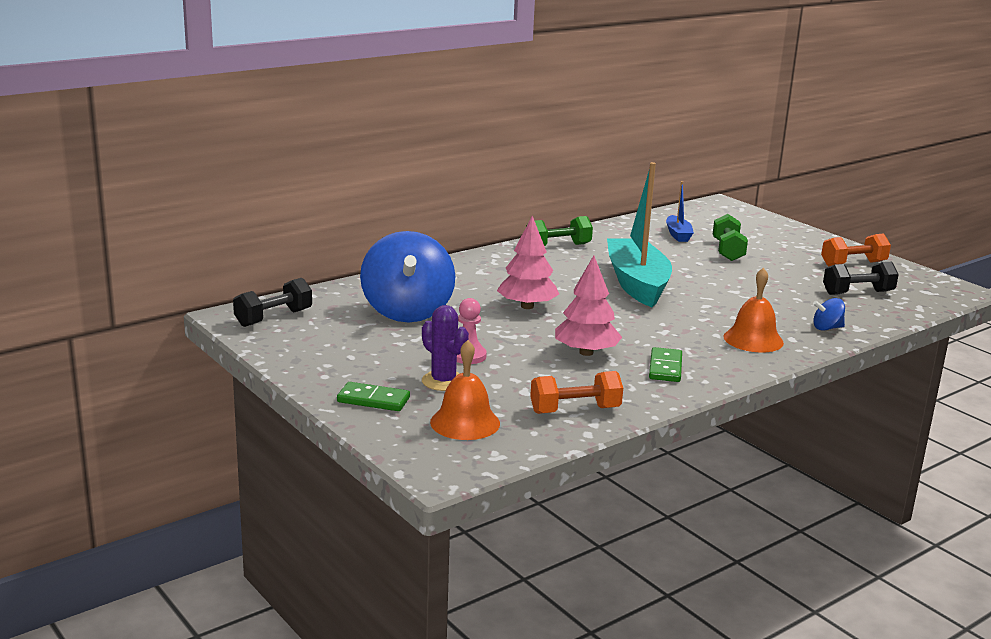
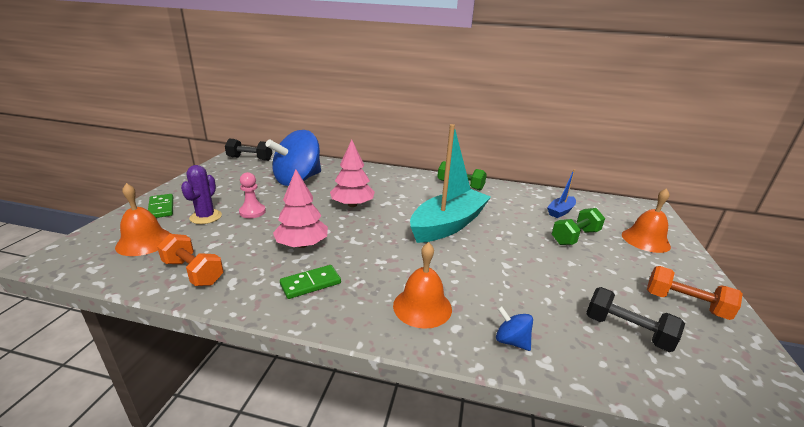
camera: 50 degrees right, 5 degrees up
(765, 232) = (645, 240): none -> orange bell

